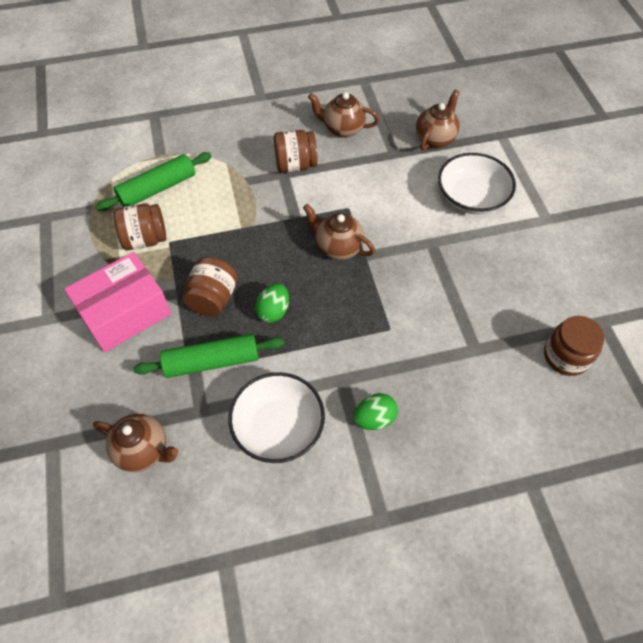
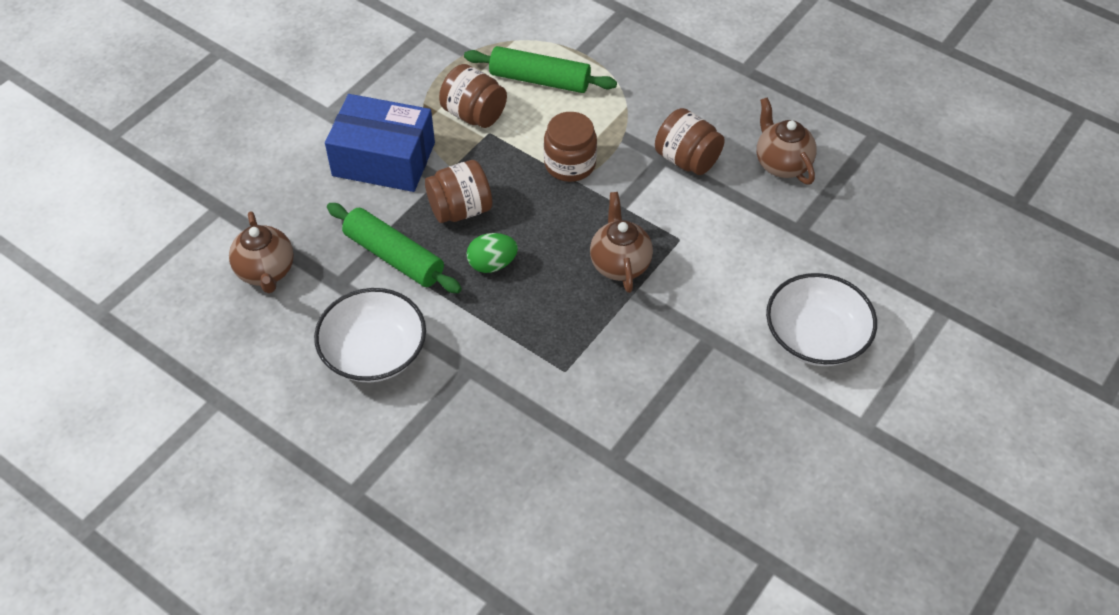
camera: 50 degrees right, 5 degrees down
(125, 313) = (383, 159): pink box -> blue box
(374, 418) = (451, 422): green egg -> none
(435, 139) = (864, 252): brown teapot -> none
(566, 356) = (686, 551): brown jar -> brown jar (570, 164)

